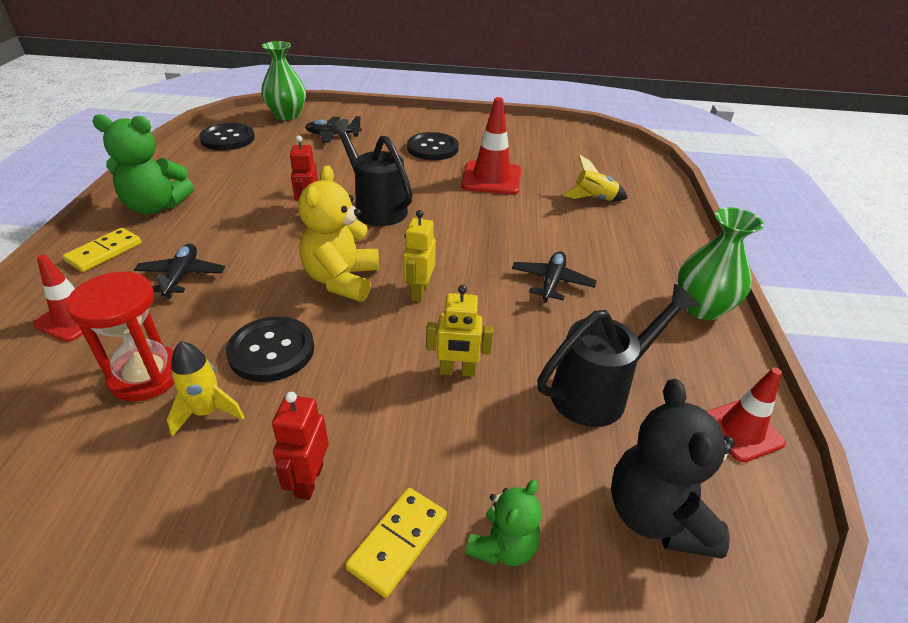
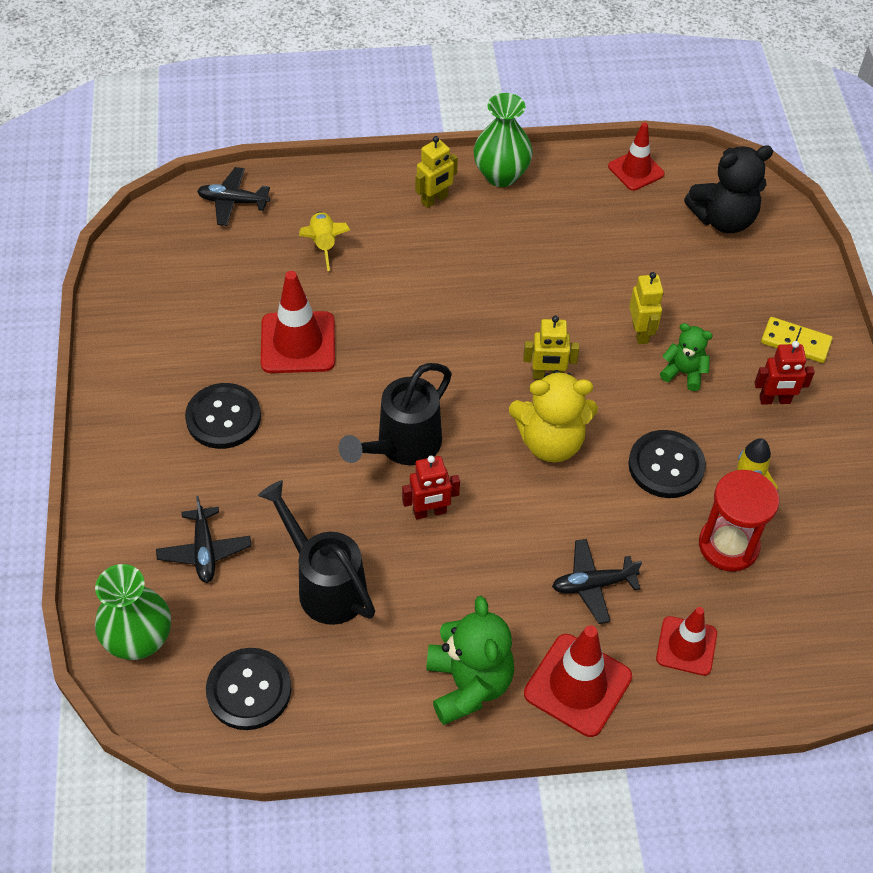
camera: 100 degrees left, 15 degrees up
(104, 252) = (577, 685): yellow domino -> red traffic cone
(503, 546) = (775, 291): green teddy bear -> green teddy bear (683, 373)
(552, 282) = (498, 277): black plane -> black plane (233, 202)
(598, 392) = (629, 245): black watering can -> black watering can (325, 585)
(656, 260) = (434, 199): none -> yellow robot

